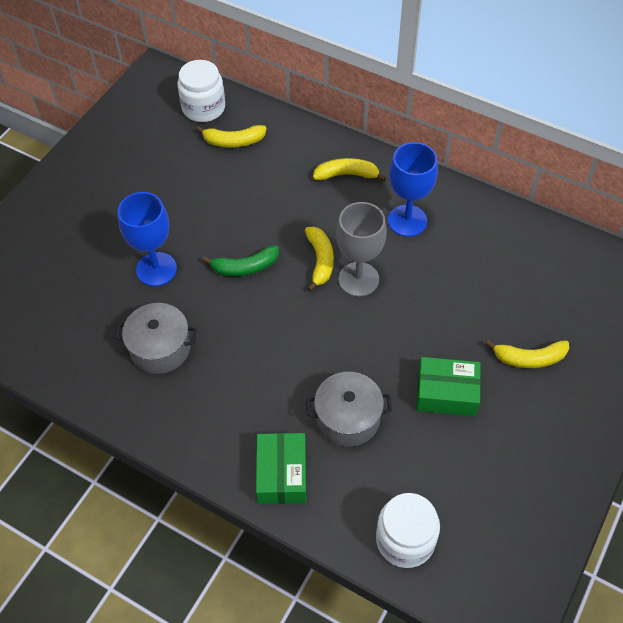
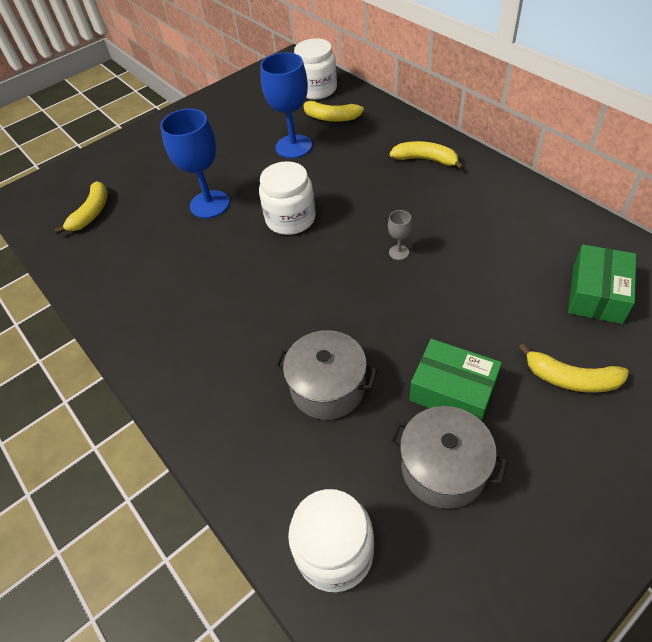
camera: 25 degrees right, 5 degrees down
(160, 348) = (176, 271): grey pot -> grey pot (443, 468)
(245, 267) = (290, 219): green banana -> white jar
(282, 474) = (229, 426): green box -> green box (596, 294)
(320, 261) = (366, 228): yellow banana -> yellow banana (91, 213)
(358, 279) = (399, 252): grey goblet -> grey goblet, size x0.45
(407, 221) = (473, 209): blue goblet -> blue goblet (293, 146)

